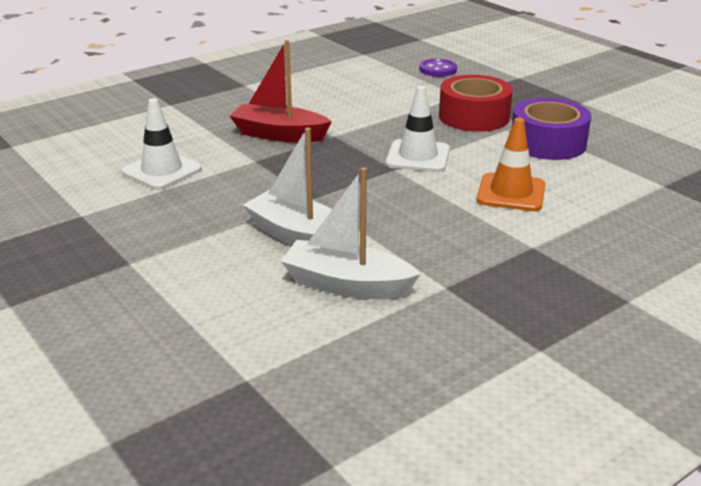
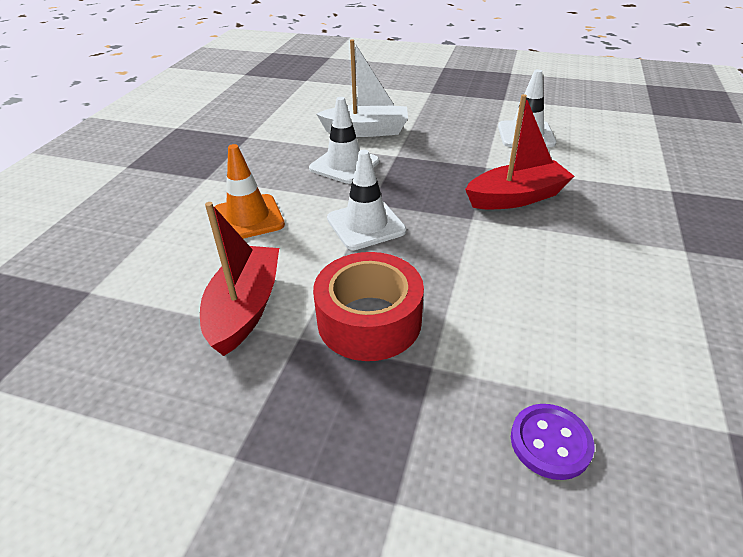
camera: 145 degrees right, 10 degrees up
(347, 285) = (305, 119): white boat -> none
(375, 207) = (344, 165): none -> white traffic cone
(548, 143) = (245, 308): purple tape -> red boat

